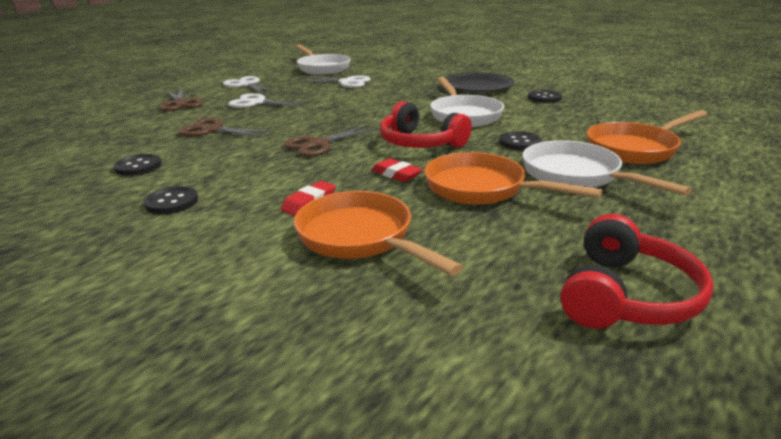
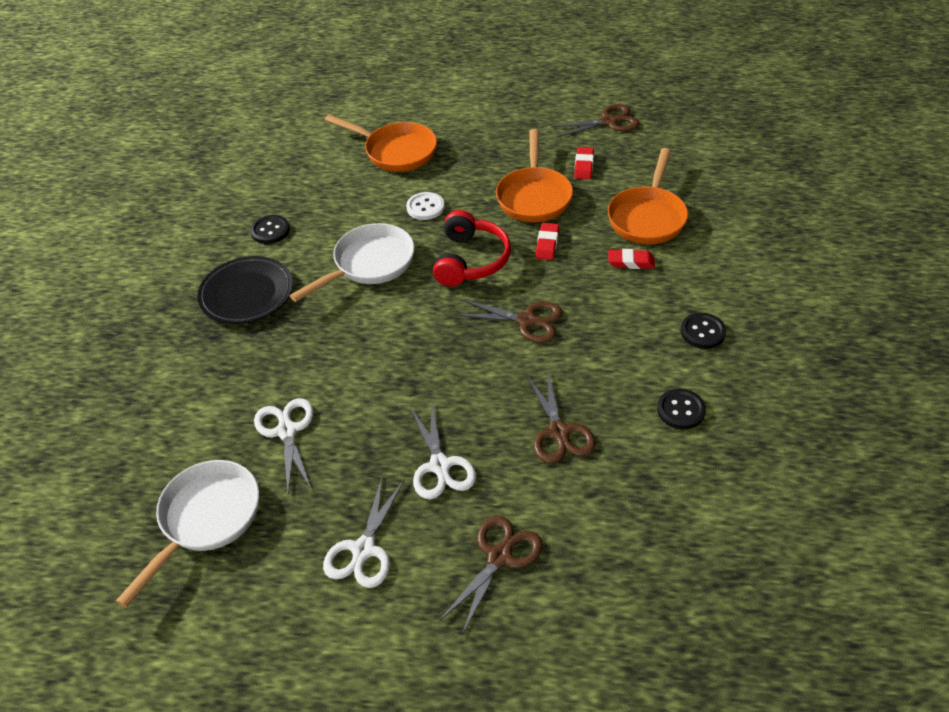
camera: 120 degrees left, 20 degrees up
(514, 234) = (583, 166): none -> red eraser
(519, 142) = (425, 207): black button -> white button
(576, 175) = (474, 165): white pan -> none
(626, 296) = (609, 121): red headphones -> brown scissors

